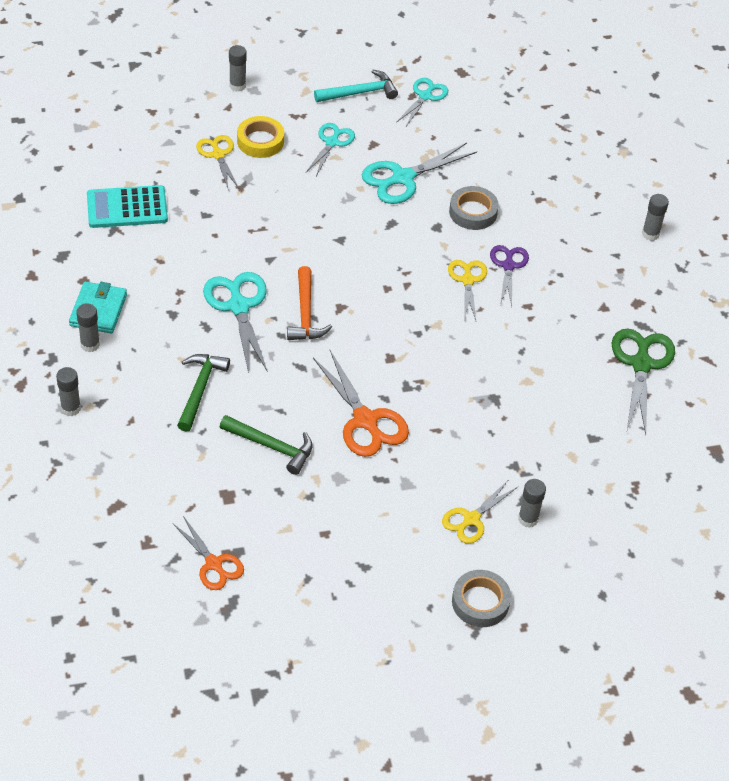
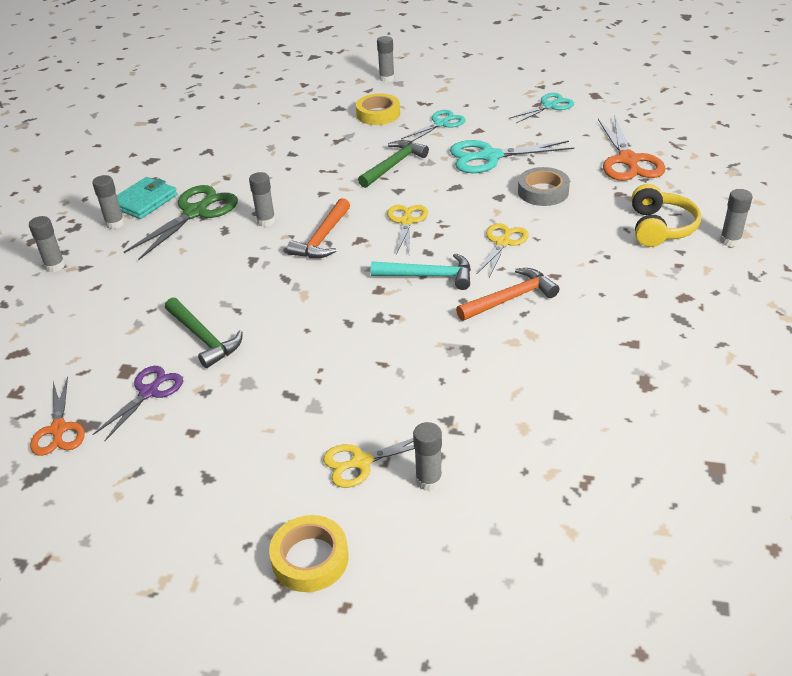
camera: 30 degrees right, 10 degrees down
(127, 207) = (230, 139): turquoise calculator -> none
(200, 389) = (177, 276): green hammer -> green hammer (393, 165)
(218, 154) = (335, 117): yellow scissors -> yellow scissors (406, 221)
(238, 306) = (266, 221): turquoise scissors -> grey glue stick
(359, 93) = (490, 96): turquoise hammer -> turquoise hammer (428, 276)
(366, 420) = (314, 338): orange scissors -> orange scissors (628, 161)
(480, 602) = (310, 558): grey tape -> yellow tape
(503, 339) = (510, 298): none -> orange hammer
(508, 266) = (554, 239): purple scissors -> purple scissors (149, 392)
(590, 232) = (660, 228): none -> yellow headphones
(641, 364) = (660, 355): green scissors -> green scissors (196, 212)

